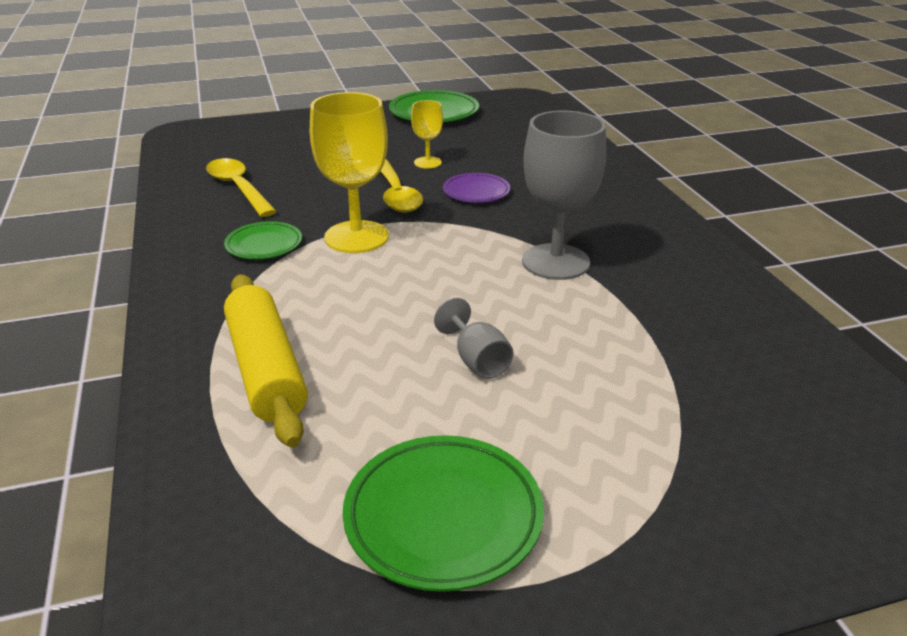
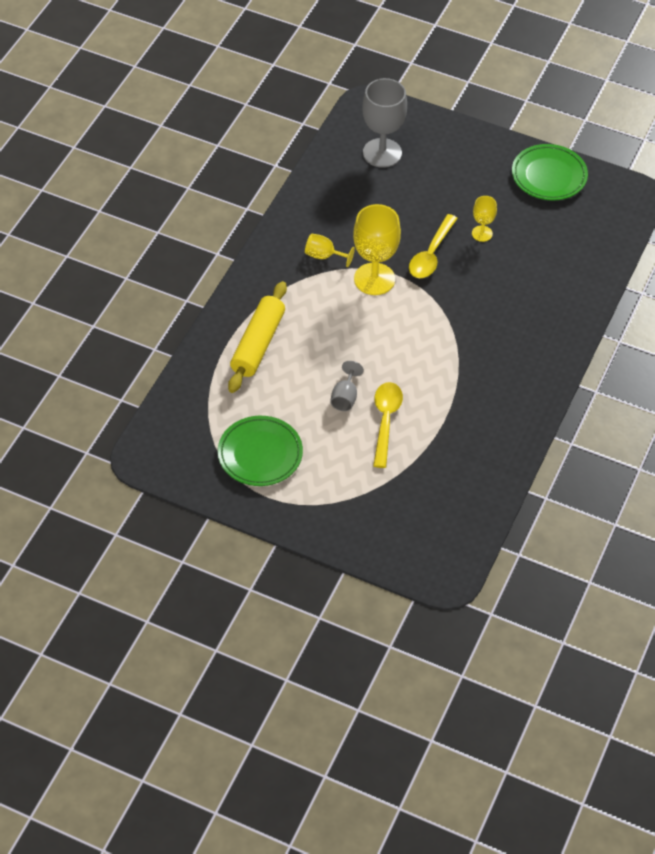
camera: 40 degrees right, 20 degrees up
(238, 188) = (352, 193): yellow spoon -> yellow spoon (385, 421)
(264, 245) = (324, 256): green plate -> yellow goblet
(476, 192) = (477, 281): purple plate -> none
(555, 262) = (451, 364): grey goblet -> grey goblet (382, 153)

